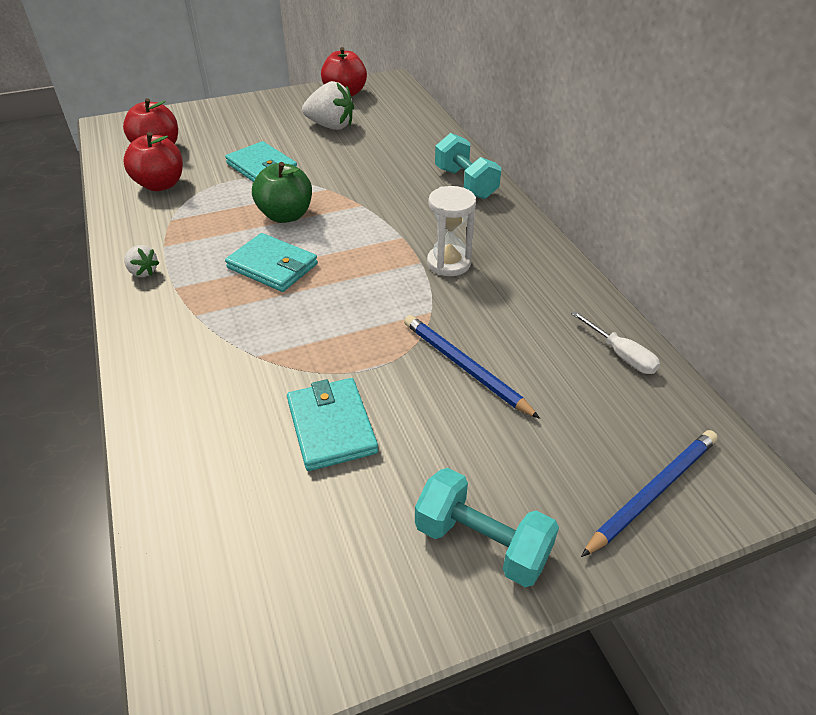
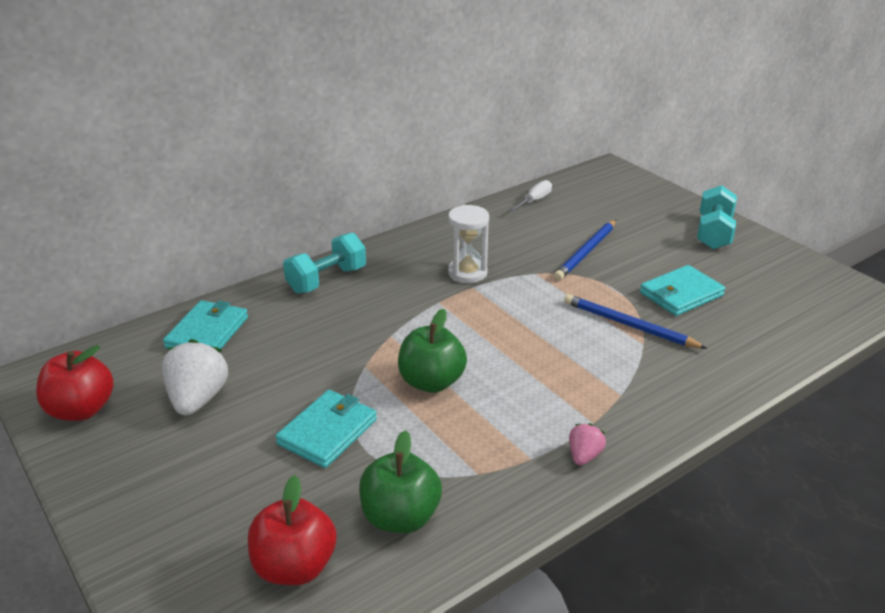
camera: 105 degrees left, 10 degrees down
(143, 272) = (584, 456): white strawberry -> pink strawberry
(160, 185) = (400, 517): red apple -> green apple
(272, 266) = (523, 367): turquoise wallet -> turquoise wallet (207, 332)
(652, 492) = (637, 191): blue pencil -> blue pencil (629, 325)

